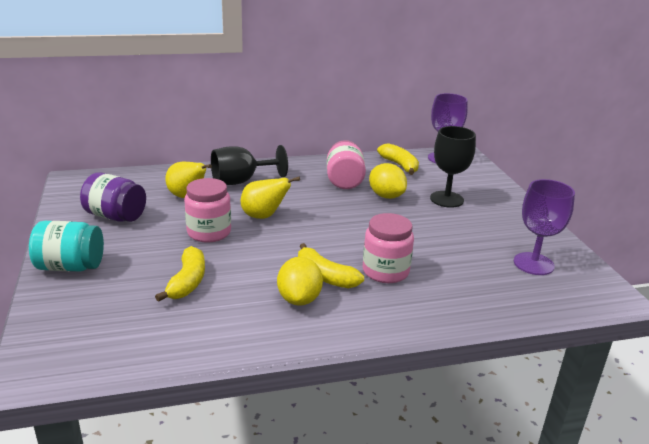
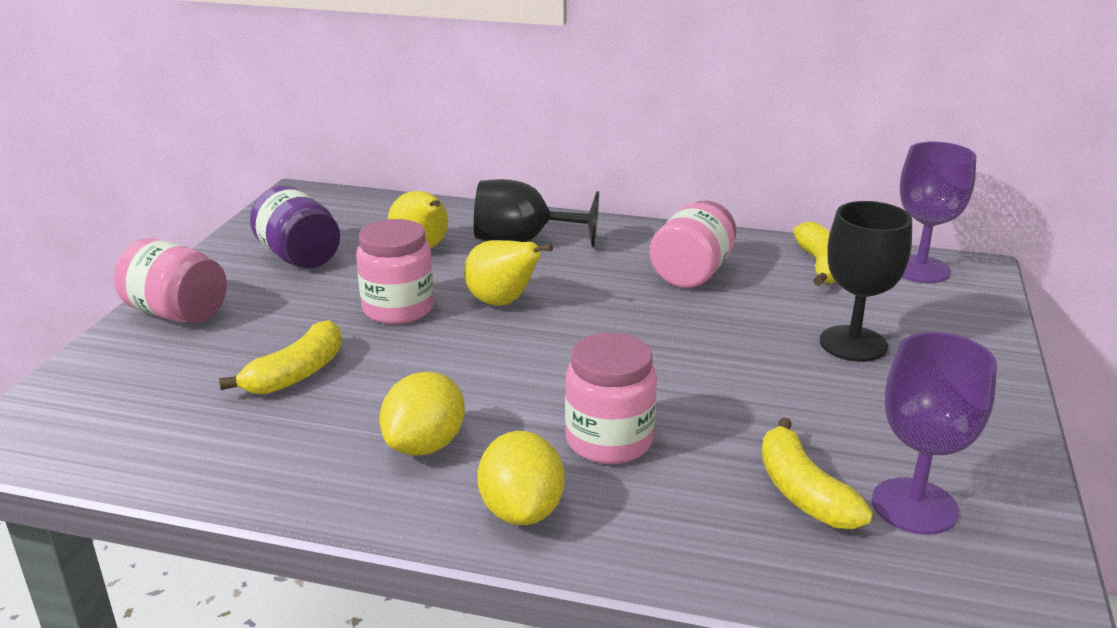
camera: 30 degrees right, 0 degrees up
(70, 266) = (177, 313): turquoise jar -> pink jar
(325, 276) = (500, 421): yellow banana -> yellow banana (803, 492)
(386, 196) = (741, 314): yellow lemon -> yellow lemon (521, 511)

